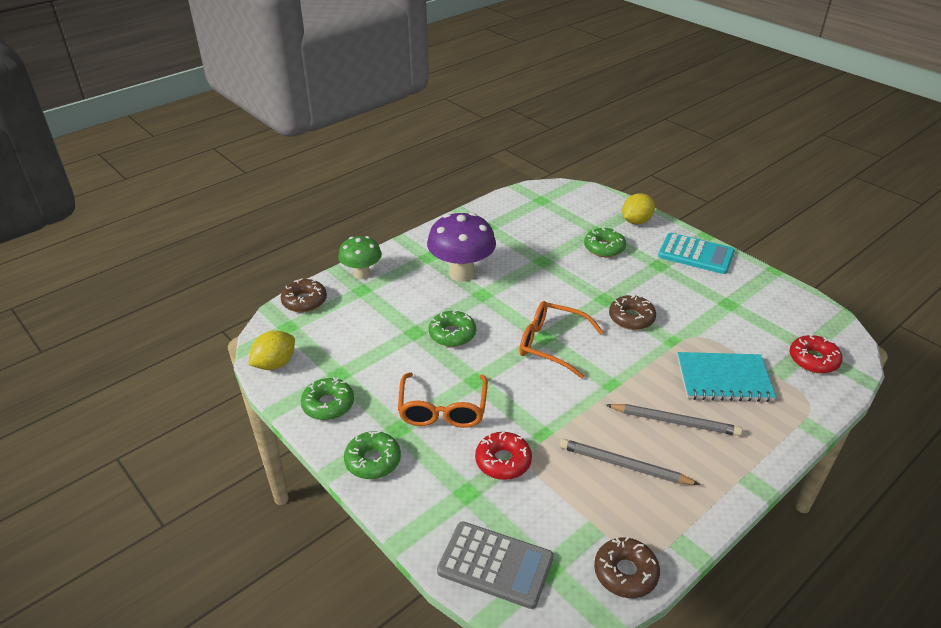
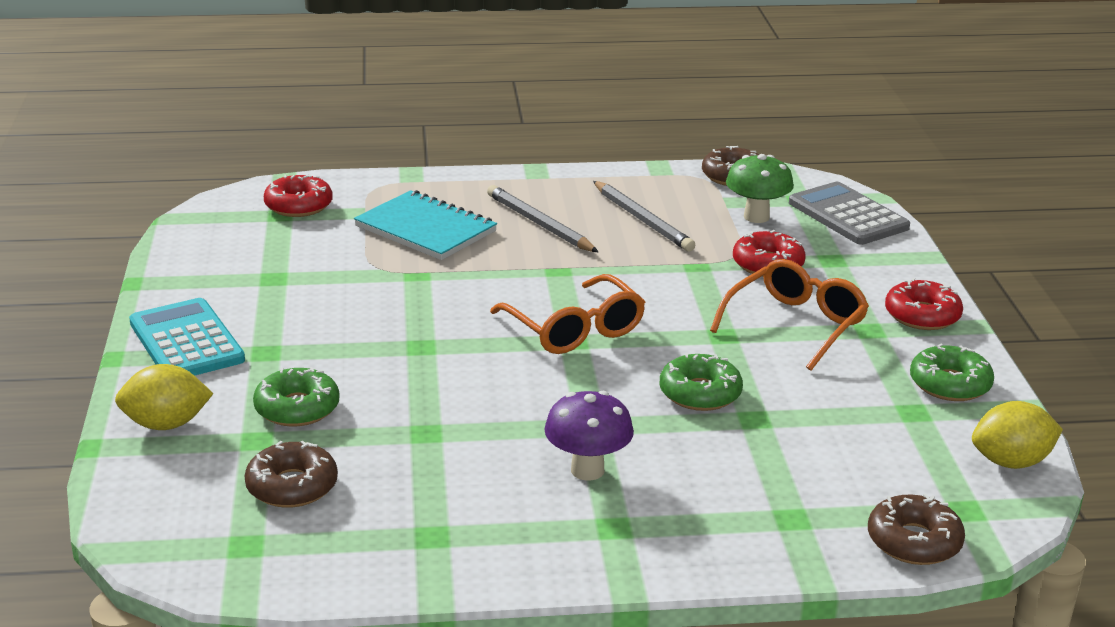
camera: 145 degrees left, 10 degrees down
(362, 274) = (770, 547): green mushroom -> green mushroom (756, 217)
(373, 461) = (922, 315): green donut -> red donut
(461, 273) = (587, 470): purple mushroom -> purple mushroom, size x0.63
(631, 318) = (424, 313): brown donut -> brown donut (292, 486)

